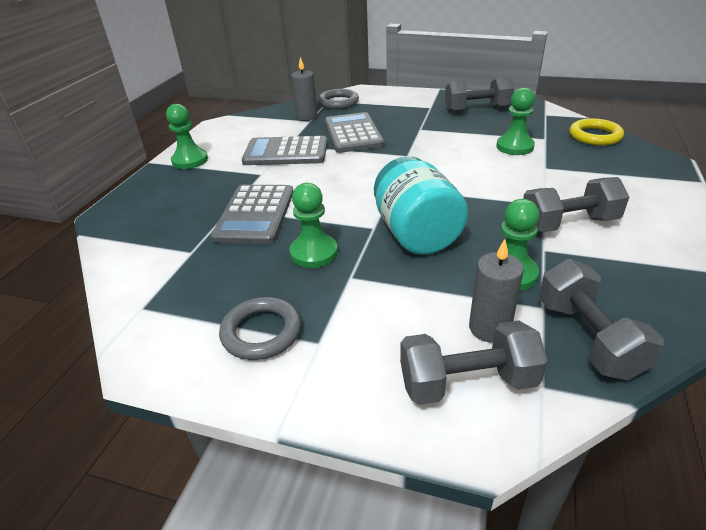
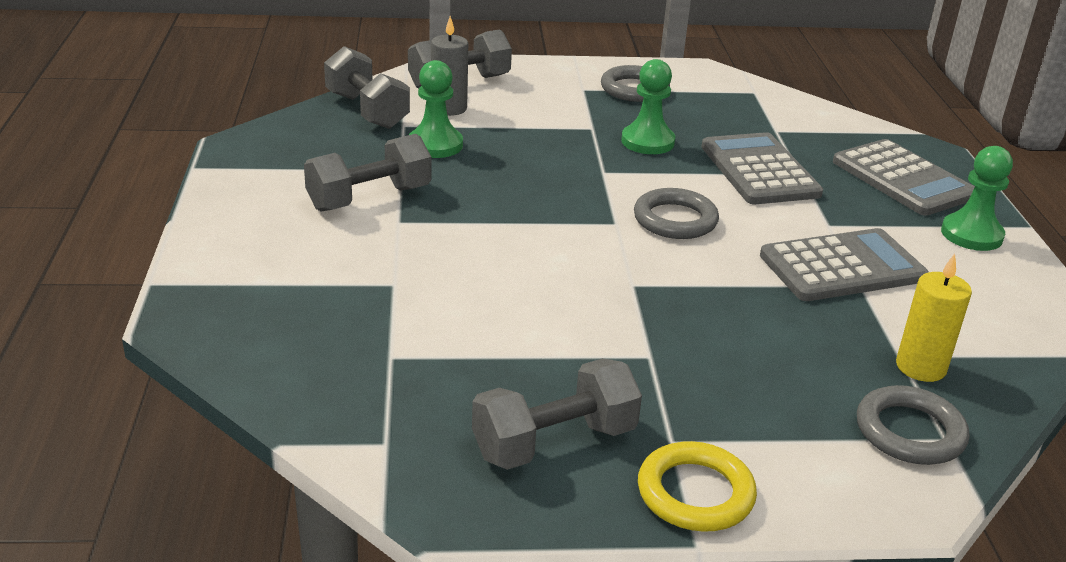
camera: 155 degrees right, 5 degrees down
(306, 116) = (920, 367): grey candle -> yellow candle
(352, 185) = (675, 220): none -> grey ring
(353, 133) = (772, 325): grey calculator -> grey calculator (903, 179)
(416, 234) = (549, 169): turquoise jar -> none
(514, 147) = (449, 325): green pawn -> none
(595, 136) = (288, 374): yellow ring -> yellow ring (695, 493)

